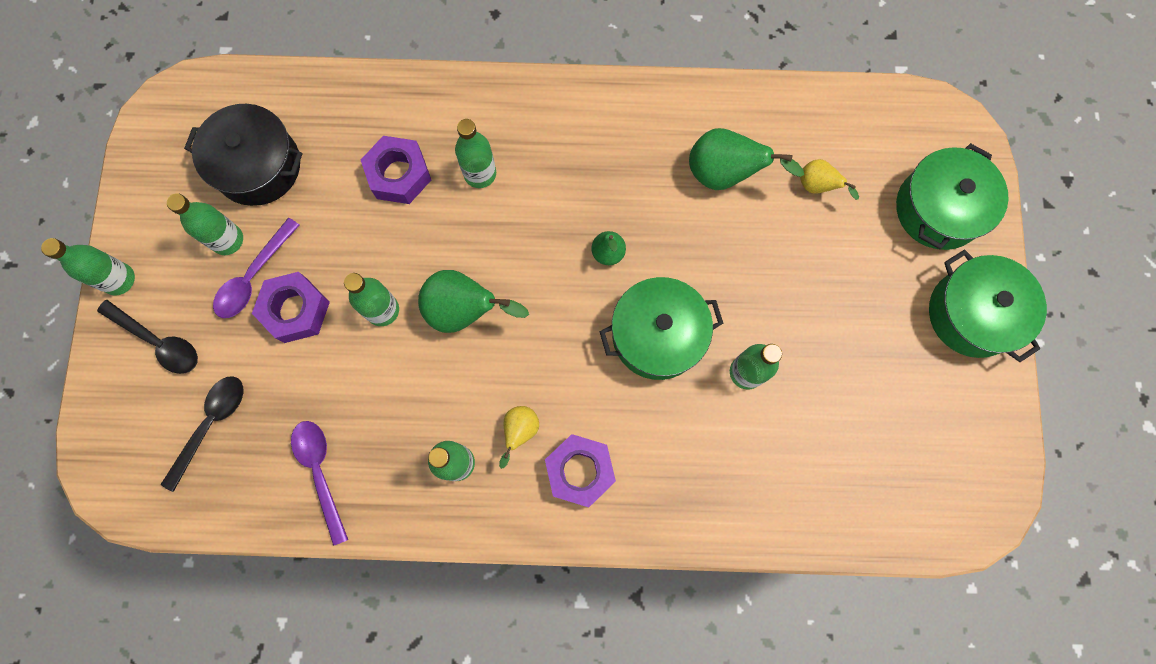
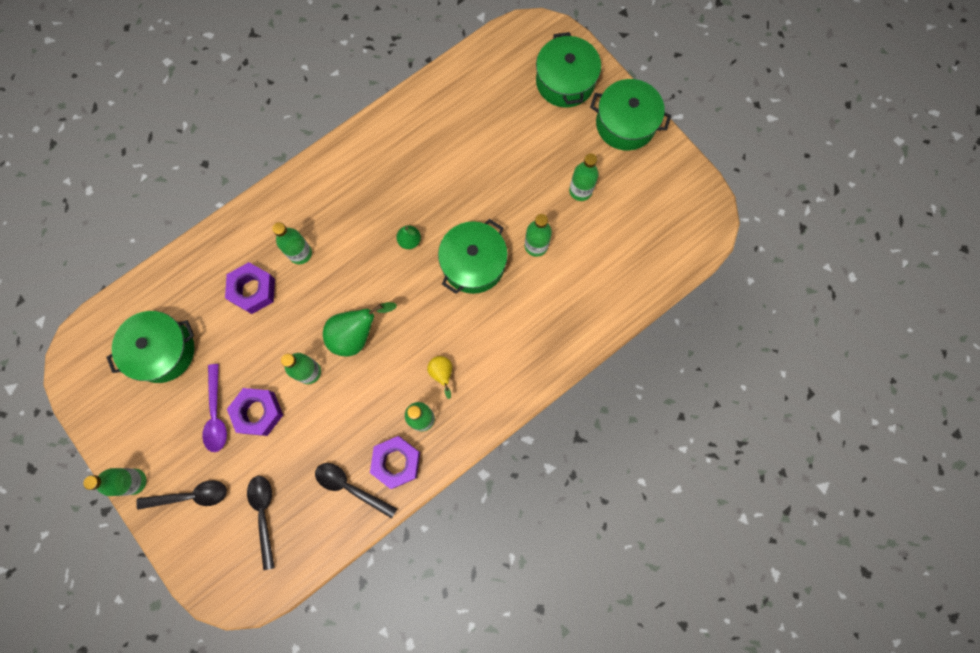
camera: 40 degrees left, 0 degrees up
(227, 240) = (182, 406): green bottle -> green bottle (580, 191)
(258, 166) = (163, 351): black pot -> green pot
(320, 472) = (350, 487): purple spoon -> black spoon
(580, 471) = (492, 368): purple nut -> purple nut (396, 462)
(724, 174) = (438, 149): green pear -> none
(817, 186) = (493, 117): yellow pear -> none

